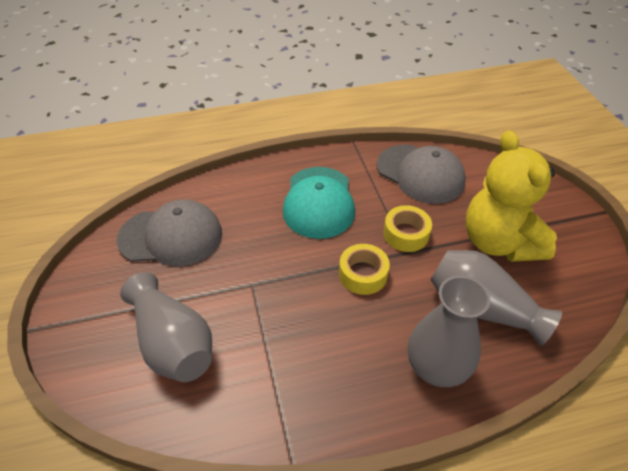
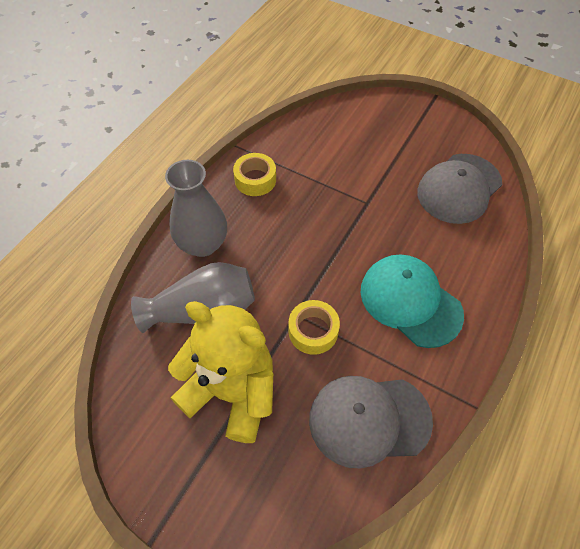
camera: 135 degrees right, 10 degrees up
(173, 343) = (361, 143): grey vase -> none
(363, 274) = (308, 268): yellow tape -> yellow tape (255, 180)

